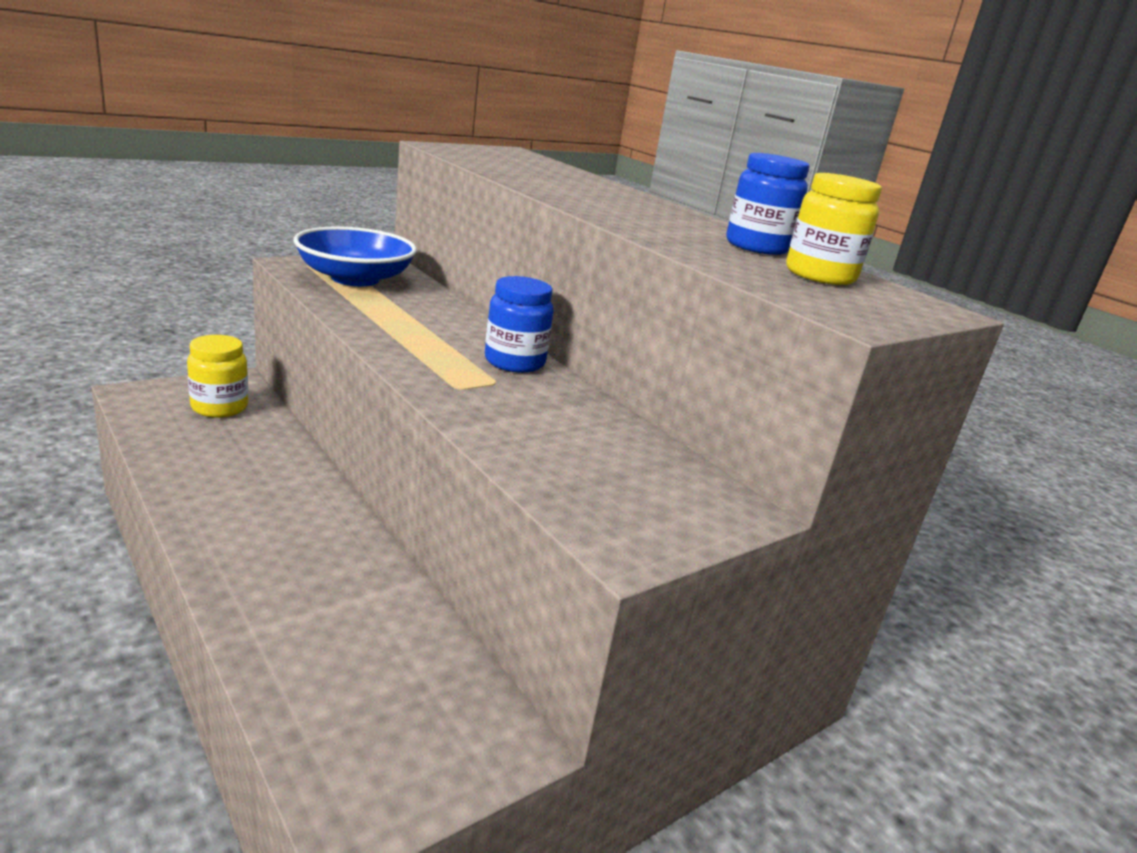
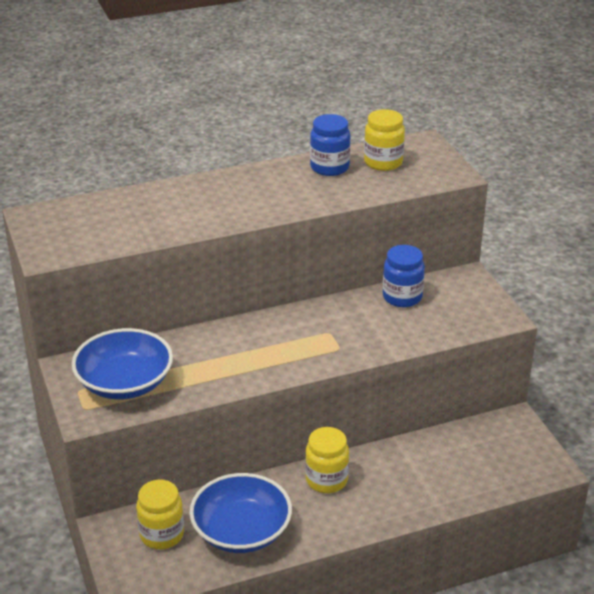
camera: 70 degrees left, 10 degrees up
(216, 454) = (241, 531): none -> blue bowl
(315, 515) = (326, 480): none -> yellow jar
(514, 362) = (296, 321): blue jar -> blue jar (402, 297)

